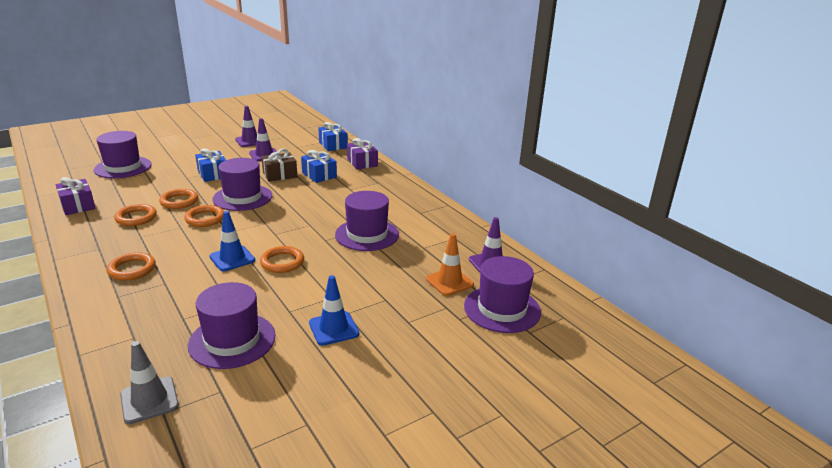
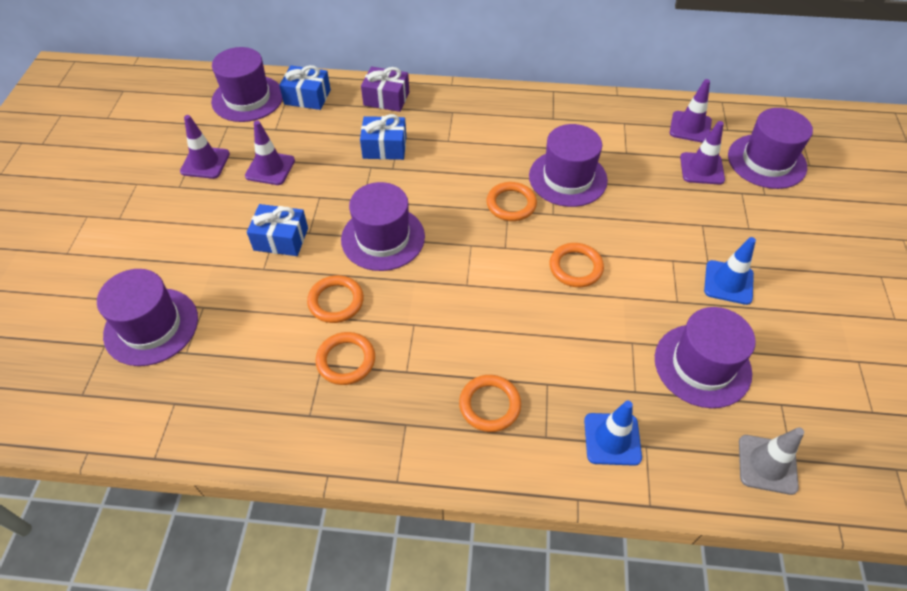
camera: 50 degrees left, 25 degrees up
(78, 205) = (243, 415): purple gift -> none
(205, 218) = (411, 293): orange ring -> orange ring (511, 204)
(232, 258) = (535, 305): blue traffic cone -> blue traffic cone (612, 439)
(280, 175) = (349, 179): brown gift -> none
(311, 134) = (247, 98): none -> purple hat
(449, 282) = (702, 169): orange traffic cone -> purple traffic cone

